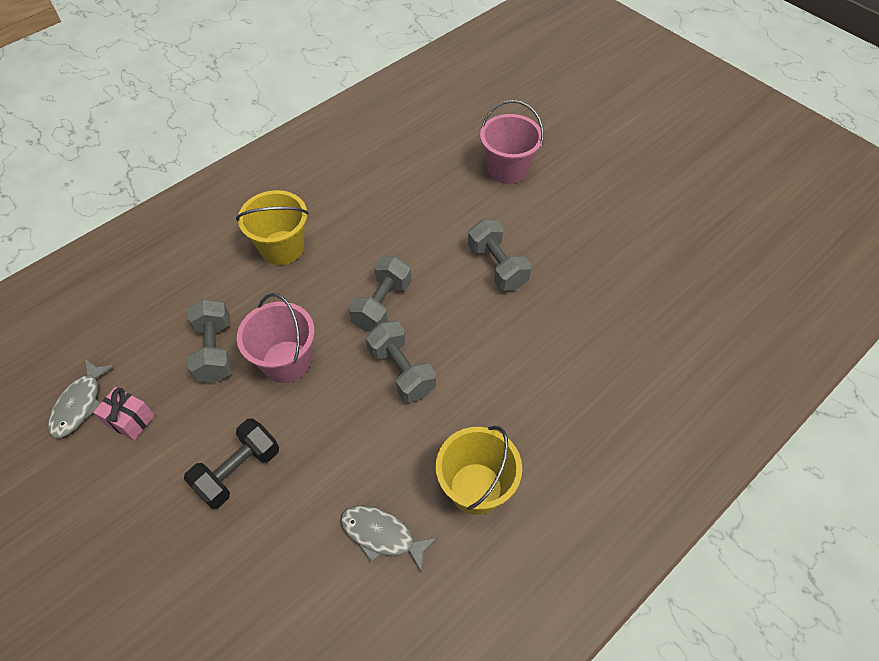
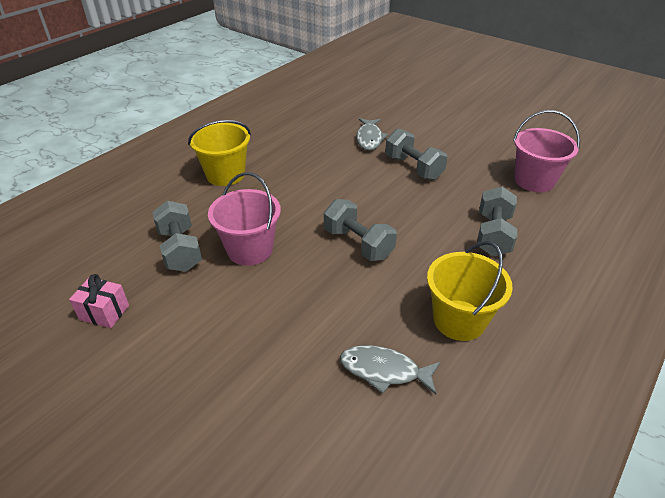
camera: 10 degrees left, 15 degrees down
(79, 404) = (49, 306): grey fish -> grey fish (369, 138)
(238, 471) = (224, 338): black dumbbell -> none
(382, 305) = (325, 202): grey dumbbell -> grey dumbbell (493, 235)
(507, 169) = (397, 112): pink bucket -> pink bucket (534, 181)

